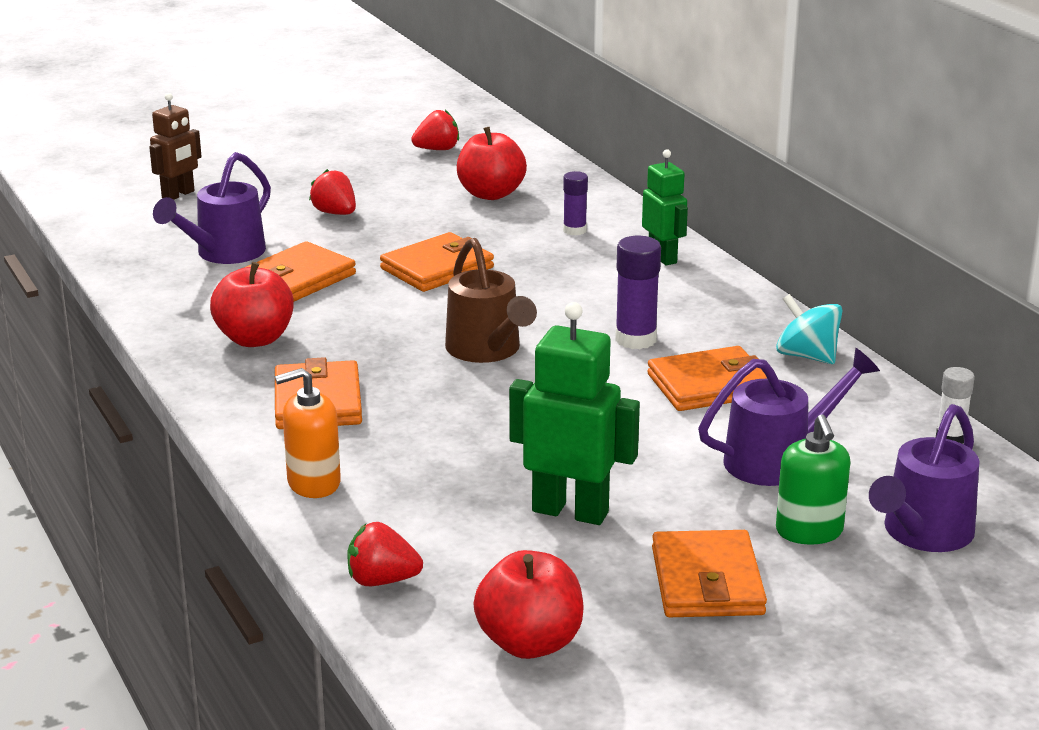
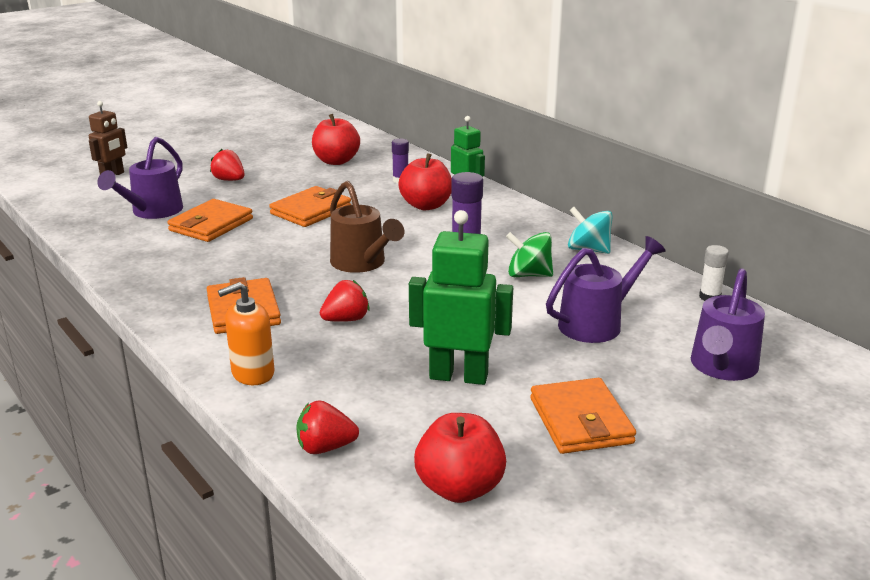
camera: 10 degrees left, 0 degrees up
(255, 339) = (186, 269): red apple -> red apple (426, 205)
(437, 149) = (292, 136): red strawberry -> red strawberry (346, 319)
(709, 385) = (528, 275): orange wallet -> green spinning top
(809, 531) = (640, 374): green soap dispenser -> none

